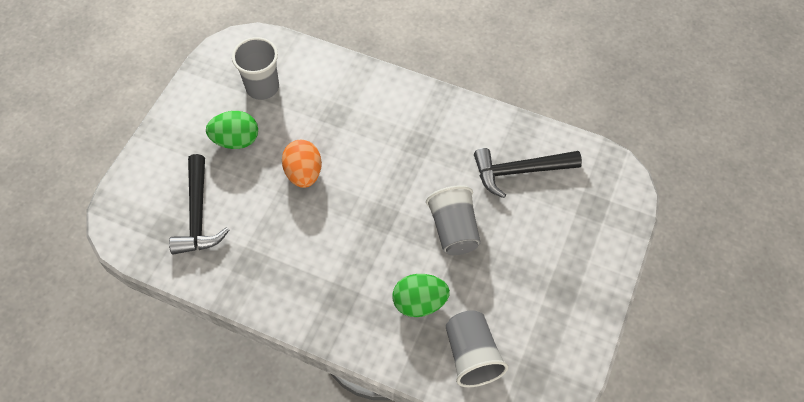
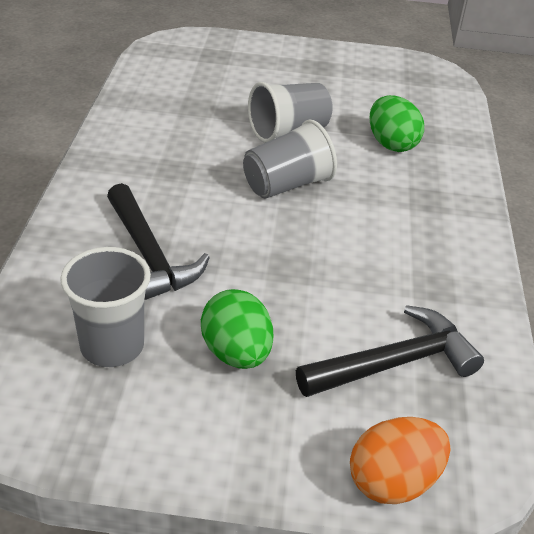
camera: 110 degrees left, 20 degrees down
(304, 173) = (266, 262): orange egg -> orange egg (393, 481)
(472, 355) = (424, 109): grey cup -> grey cup (286, 185)
(519, 171) = (188, 97): black hammer -> black hammer (149, 255)

